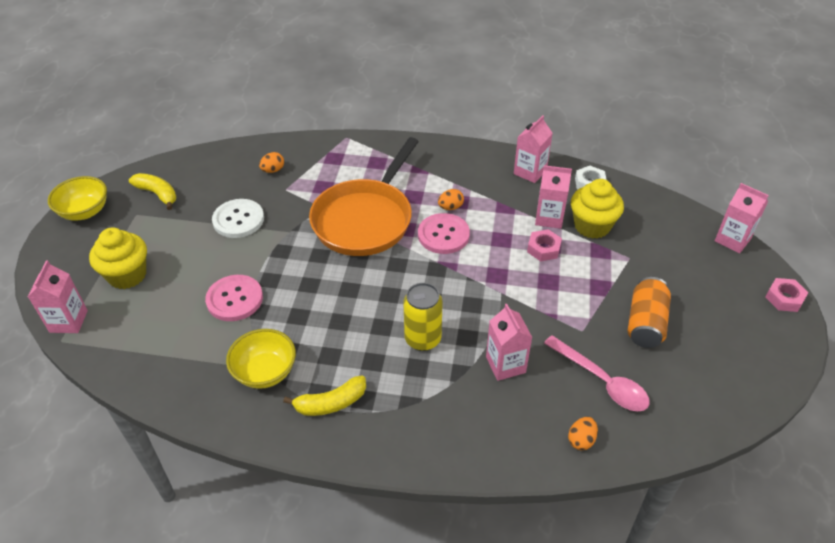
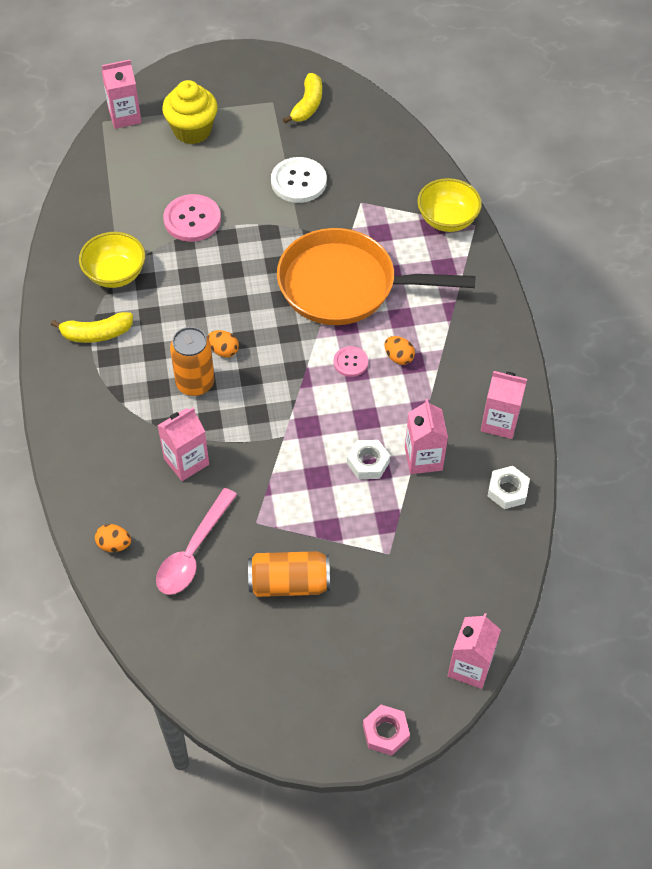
camera: 70 degrees right, 10 degrees up
(85, 212) = (260, 64): yellow bowl -> yellow bowl (447, 219)
(273, 170) = (386, 181): orange egg -> orange egg (223, 351)
(330, 403) = (96, 334): yellow banana -> yellow banana turned 60 degrees counterclockwise
(422, 339) = (195, 383): yellow can -> orange can
(443, 235) = (350, 362): pink button -> pink button, size x0.57
(543, 249) = (368, 463): pink nut -> white nut
(592, 226) = (428, 505): yellow cupcake -> none

